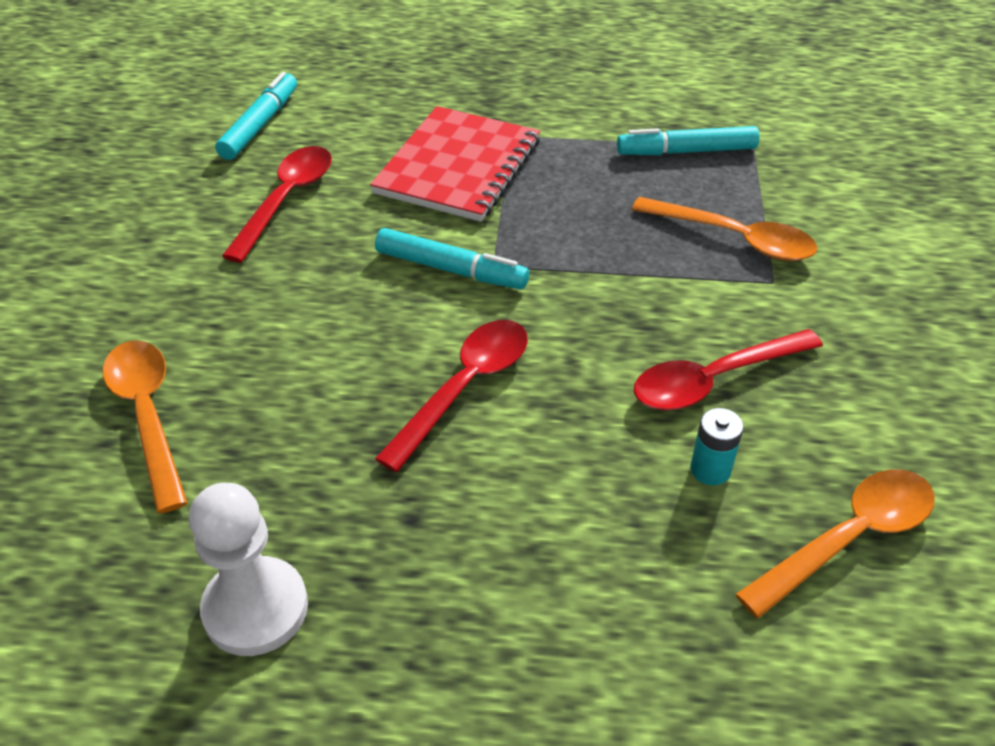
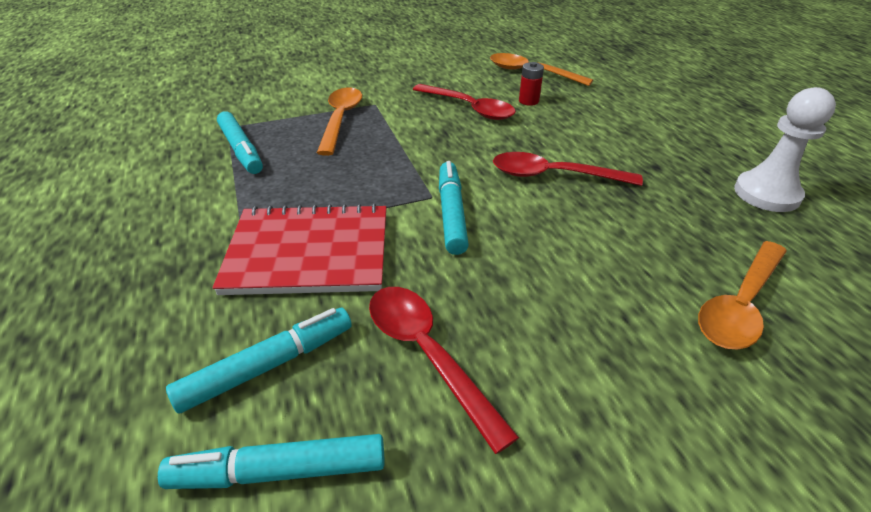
camera: 115 degrees left, 5 degrees down
(286, 200) = (427, 354): red spoon -> red spoon turned 60 degrees clockwise
(344, 131) = (268, 366): none -> turquoise marker
(710, 469) = (528, 101): turquoise battery -> red battery

